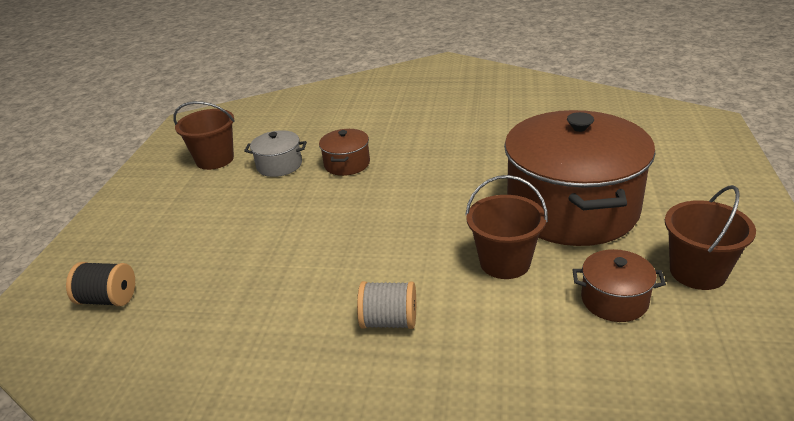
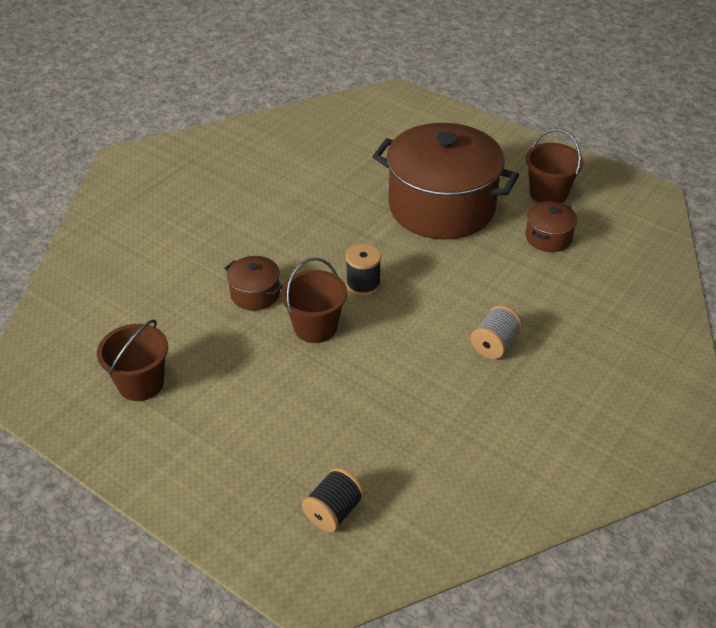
camera: 65 degrees left, 10 degrees up
(279, 165) = (208, 339): grey pot -> none
(407, 208) = (363, 284): none -> black spool
(505, 262) = (475, 265): brown bucket -> brown bucket (315, 327)

